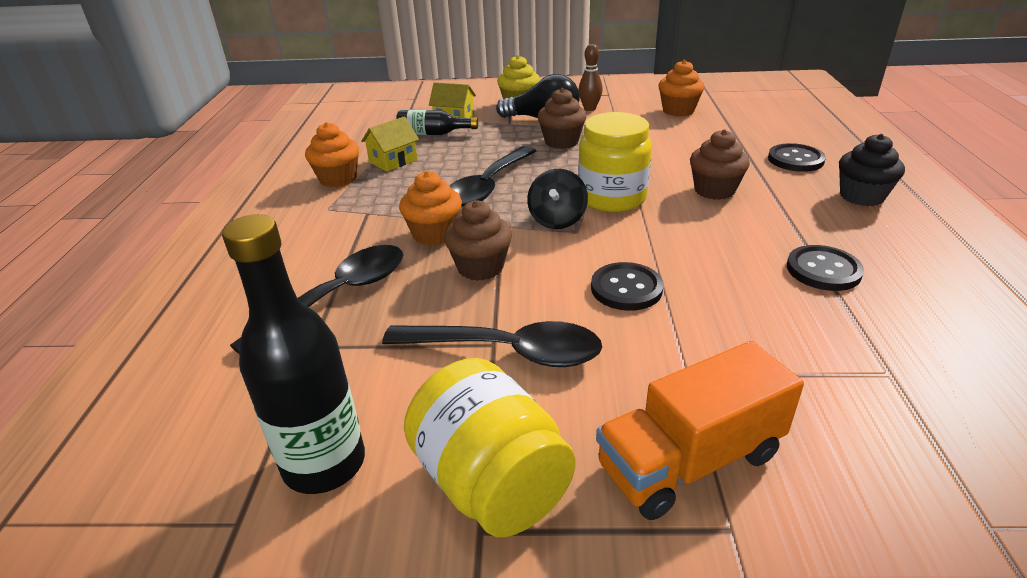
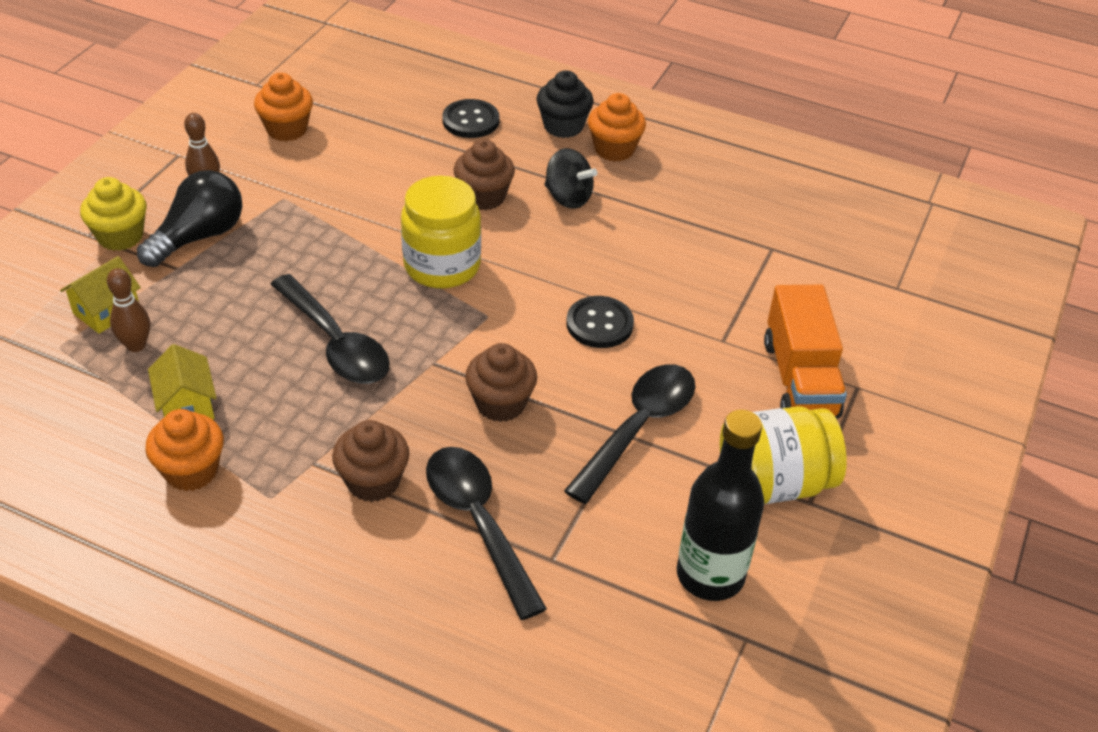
camera: 70 degrees left, 10 degrees up
(433, 134) = (136, 345): black bottle -> brown bowling pin
(434, 234) = (410, 419): orange cupcake -> orange cupcake (614, 149)
(557, 220) = (454, 320): black spinning top -> black spinning top (568, 198)
(561, 142) = (277, 247): brown cupcake -> brown cupcake (373, 481)
(823, 270) = (648, 209): black button -> none

